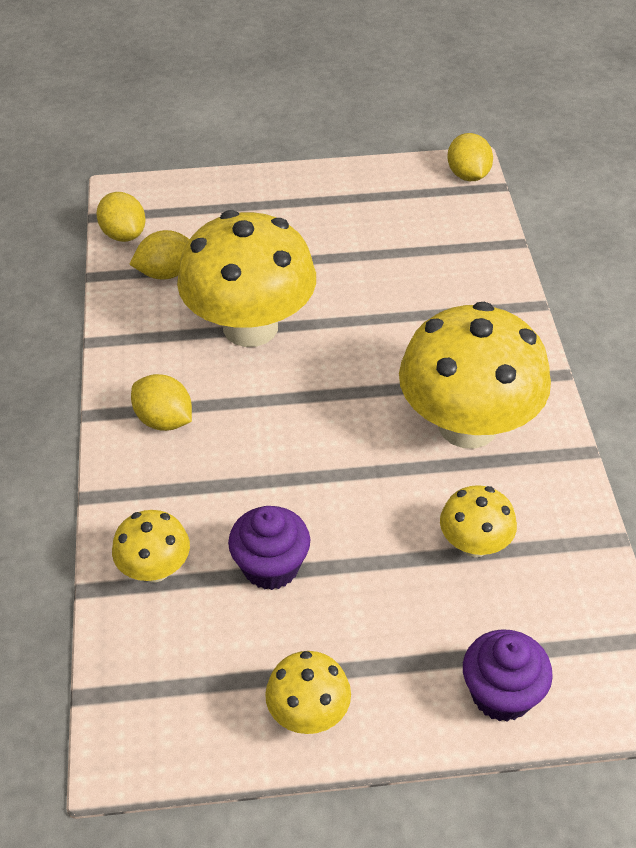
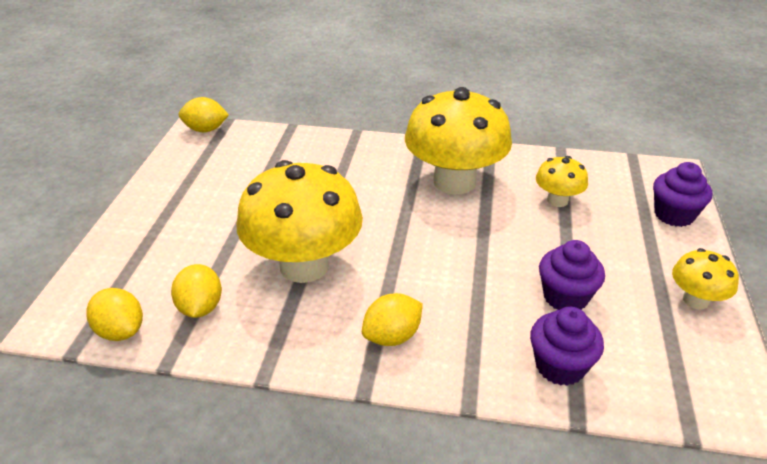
camera: 75 degrees left, 10 degrees down
(124, 234) = (120, 331): yellow lemon -> yellow lemon turned 60 degrees clockwise
(155, 569) = (560, 366): yellow mushroom -> purple cupcake

